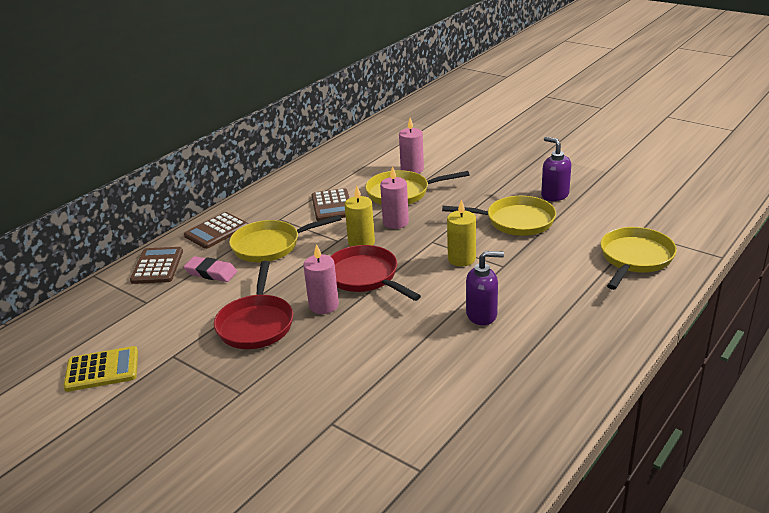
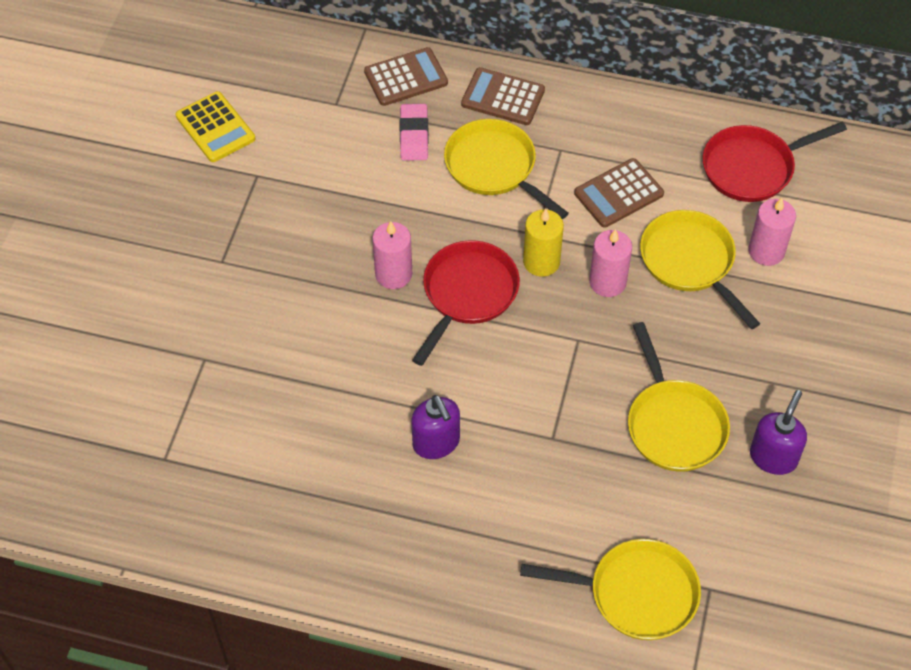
camera: 65 degrees right, 25 degrees up
(256, 324) = (336, 224): red pan -> red pan (753, 168)
(461, 259) = (549, 386): yellow candle -> none

